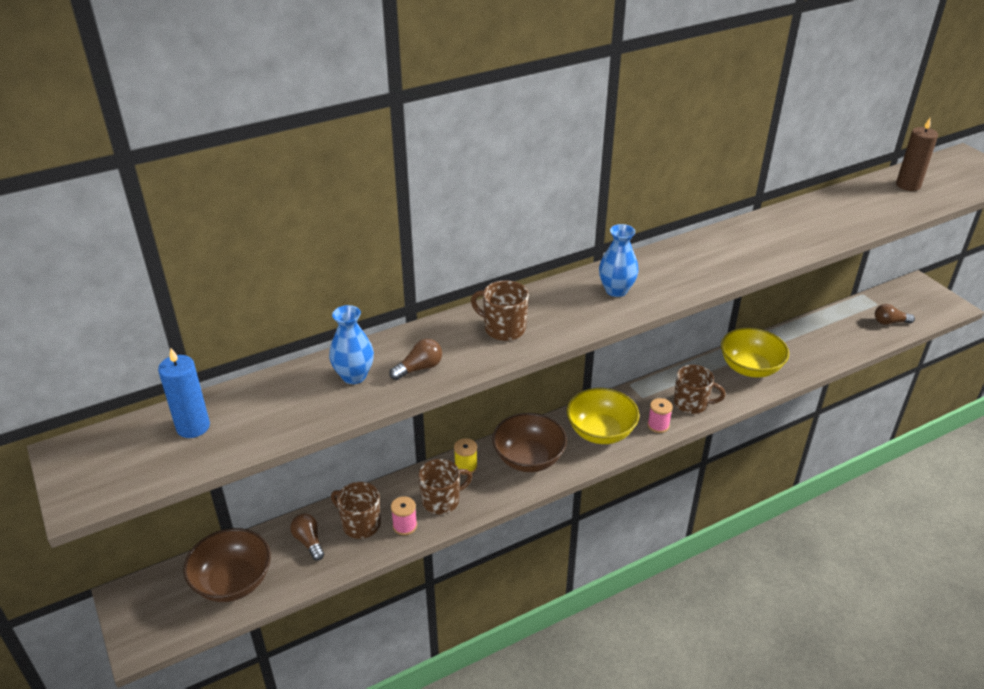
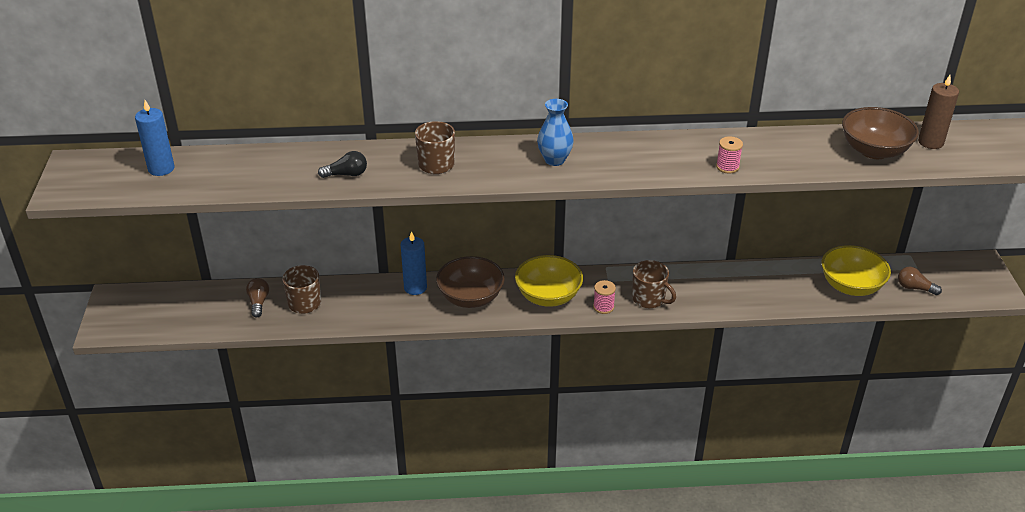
camera: 25 degrees right, 0 degrees up
(233, 581) = (188, 311): brown bowl -> brown bowl (874, 151)
(354, 376) = (295, 166): blue vase -> none
(405, 526) = (336, 315): pink spool -> pink spool (727, 167)
(419, 368) = (346, 174): brown light bulb -> black light bulb
(442, 500) = (377, 306): brown mug -> none
(466, 466) = (415, 287): yellow spool -> blue candle
(750, 368) = (731, 286): yellow bowl -> yellow bowl (851, 286)

